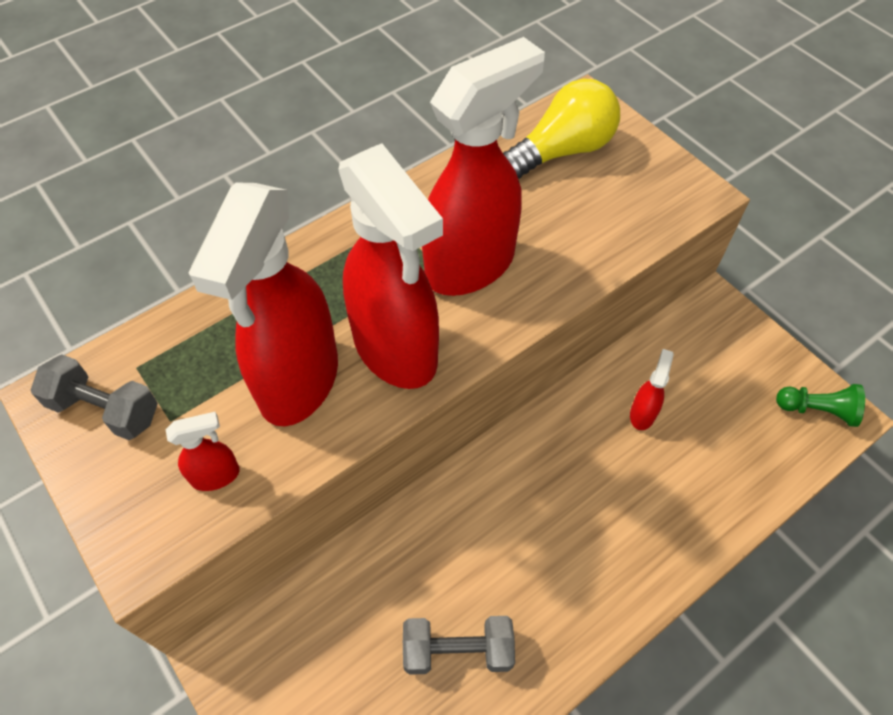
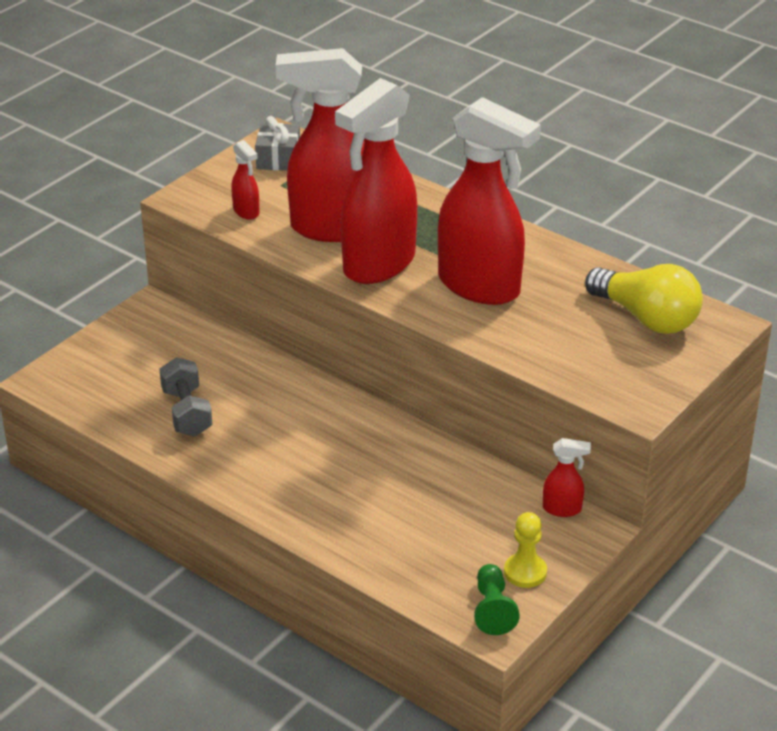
camera: 75 degrees right, 20 degrees down
(105, 409) = (278, 158): grey dumbbell -> grey gift
(642, 413) = (437, 489): red spray bottle -> red spray bottle (562, 509)
(768, 371) = (525, 572): none -> yellow pawn

